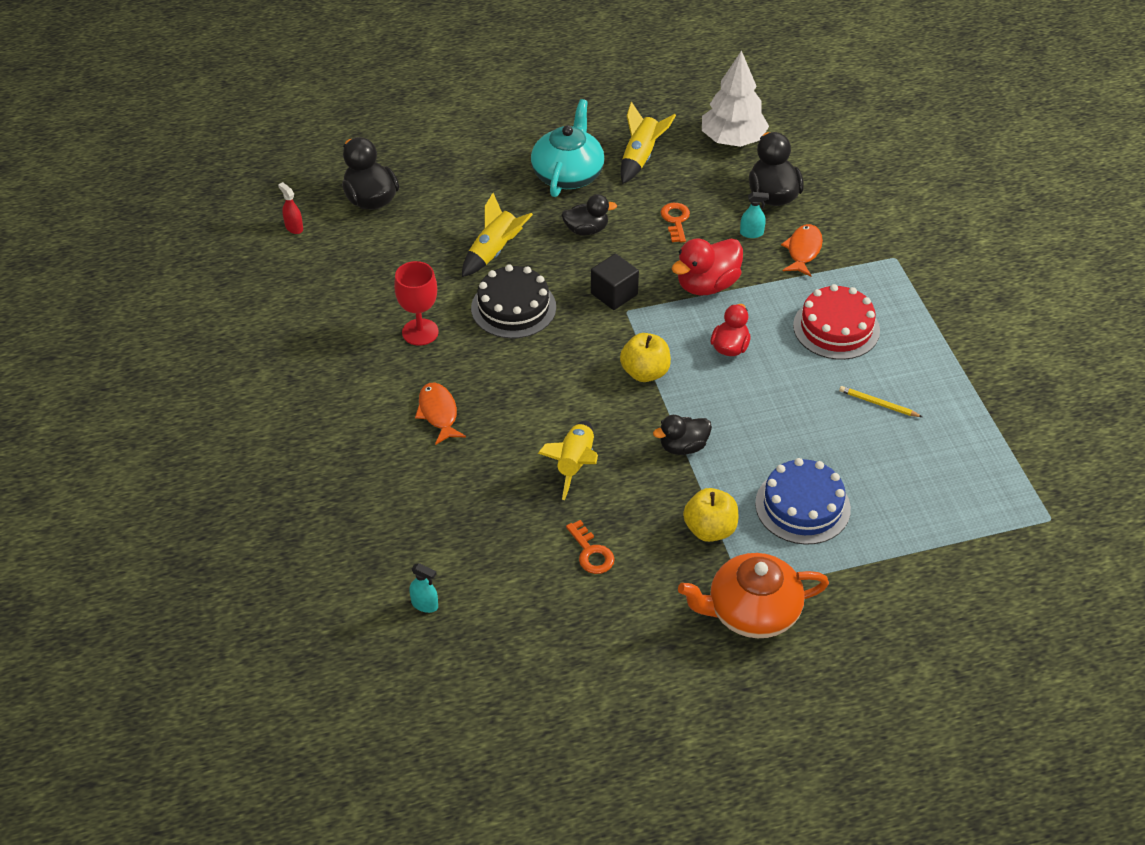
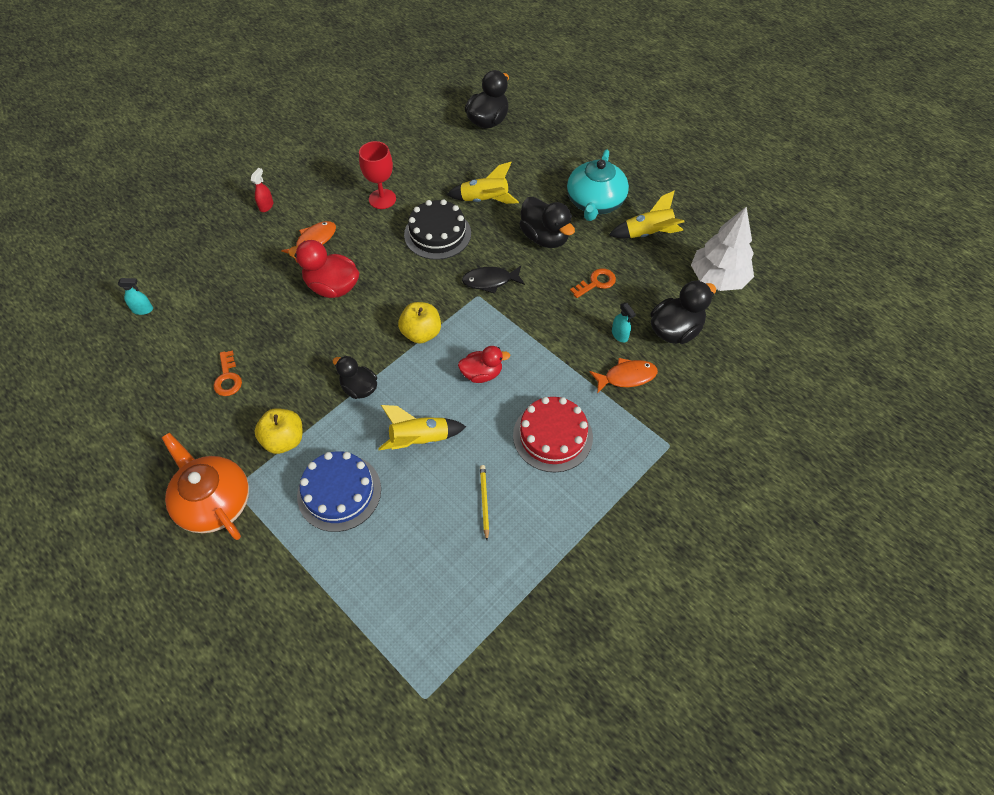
camera: 60 degrees right, 10 degrees up
(294, 227) = (435, 101): red spray bottle -> red spray bottle (266, 206)
(425, 604) = (143, 310): turquoise spray bottle -> turquoise spray bottle turned 90 degrees counterclockwise
(568, 174) = (595, 202): turquoise teapot -> turquoise teapot turned 120 degrees clockwise
(574, 464) = (306, 332): yellow rocket -> yellow rocket (419, 440)
(586, 230) = (545, 237): black duck -> black duck, size x1.52
(591, 553) = (228, 378): orange key -> orange key turned 45 degrees counterclockwise
(614, 294) = (490, 281): black cube -> black fish
(707, 285) = (540, 331): red duck -> red duck (332, 287)

